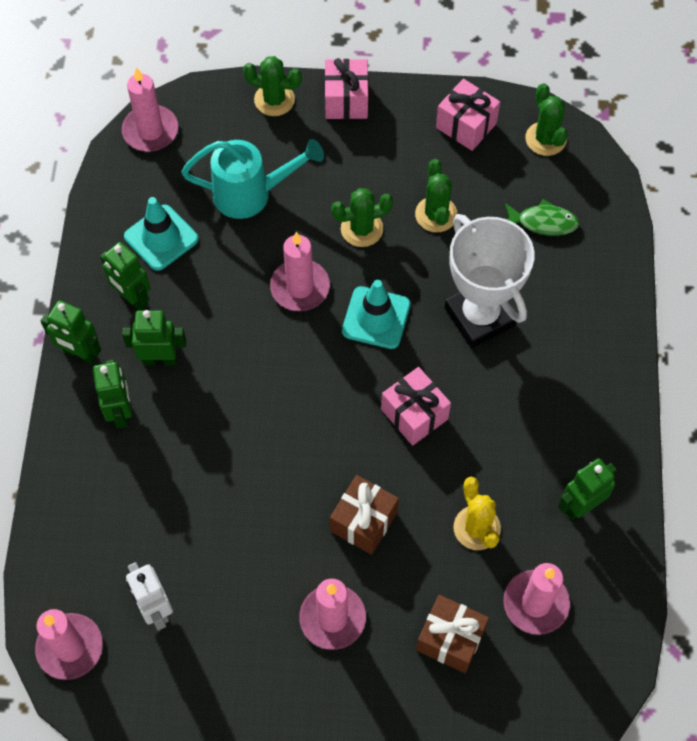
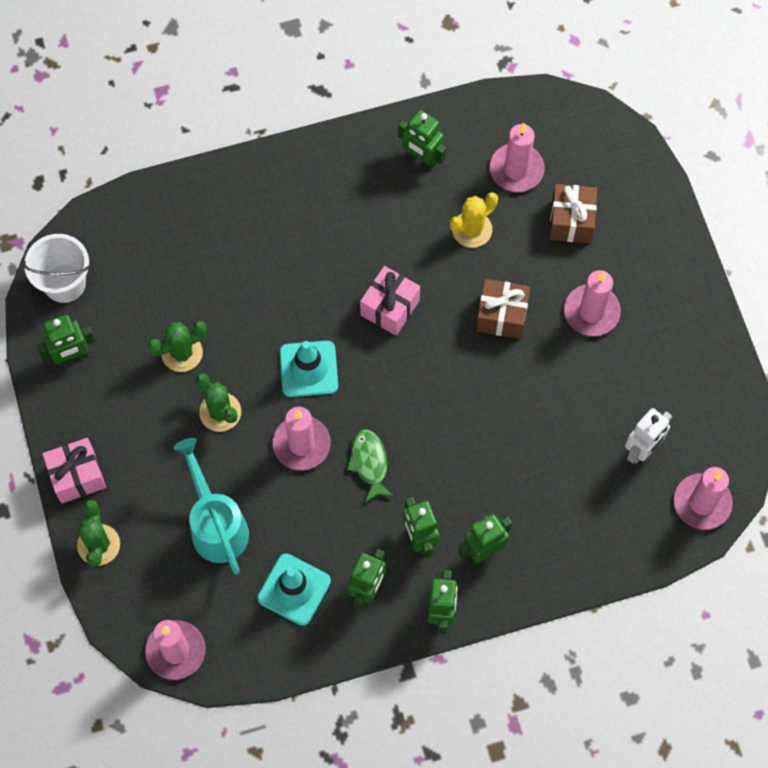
camera: 110 degrees left, 5 degrees up
(466, 125) = (72, 357): pink gift -> green robot
(480, 317) = (275, 284): white trophy -> none
(543, 222) = (159, 260): green fish -> green fish (369, 463)
(545, 139) = (64, 283): green cactus -> white bucket

